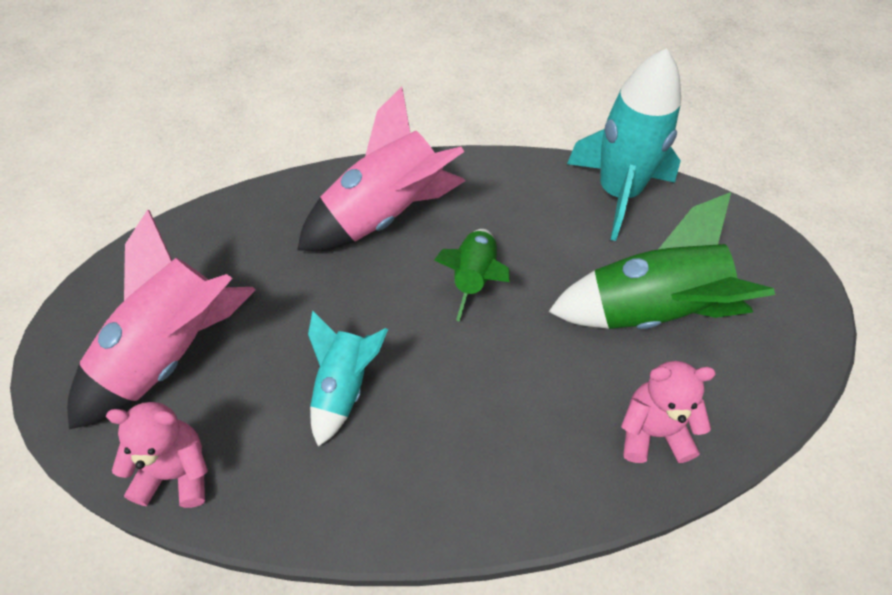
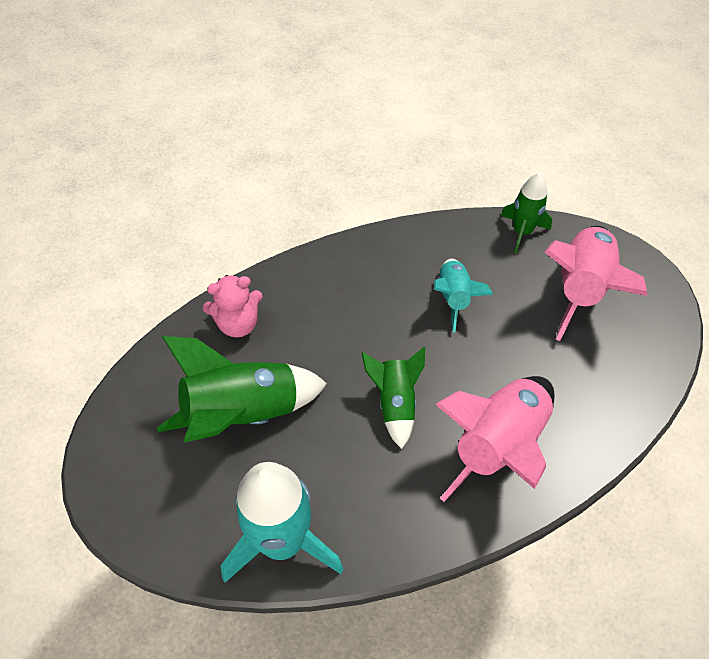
camera: 165 degrees right, 0 degrees up
(176, 473) = (522, 232): pink teddy bear -> green rocket

